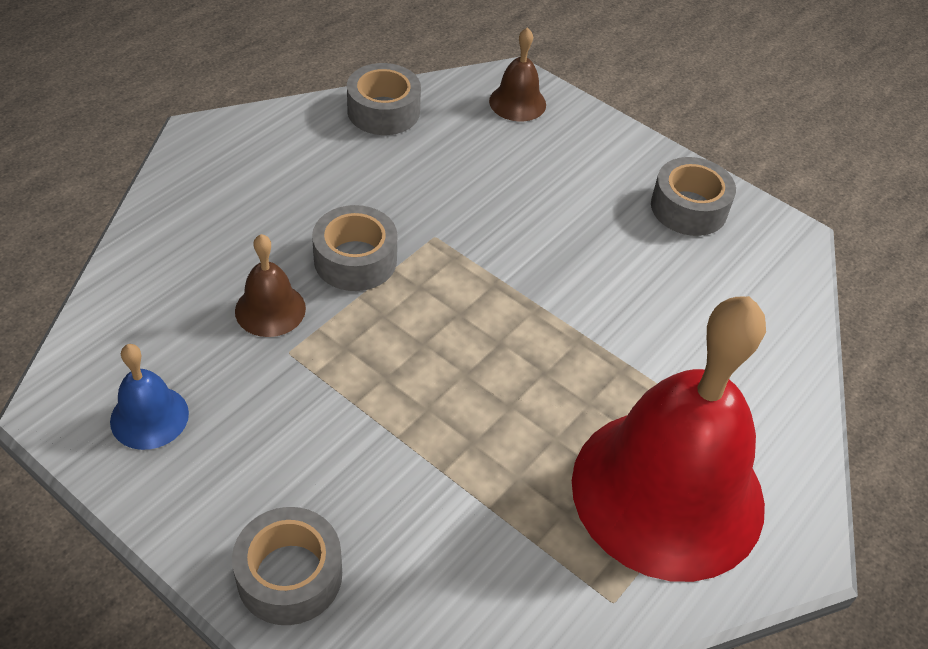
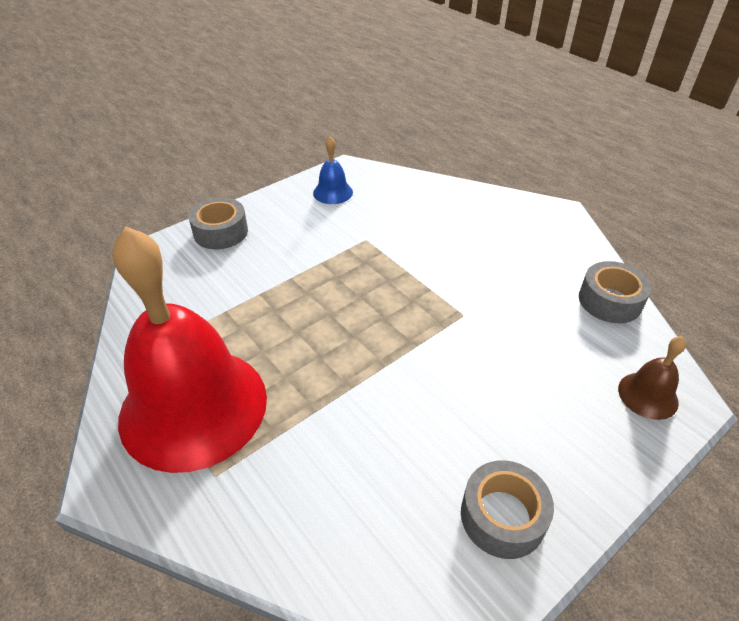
camera: 105 degrees right, 5 degrees down
(270, 309) = (400, 234): brown bell -> none
(355, 260) = (440, 272): grey tape -> none

